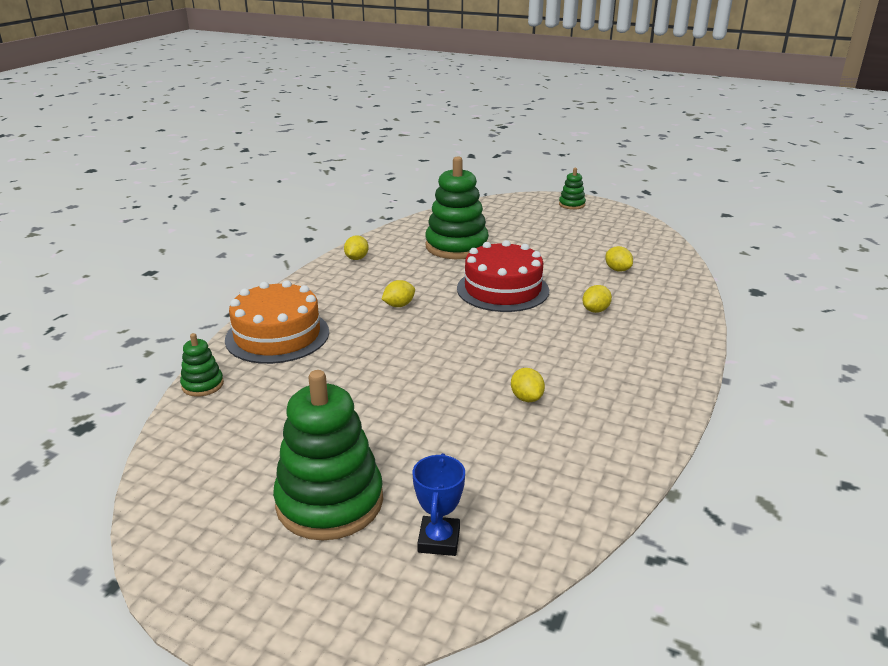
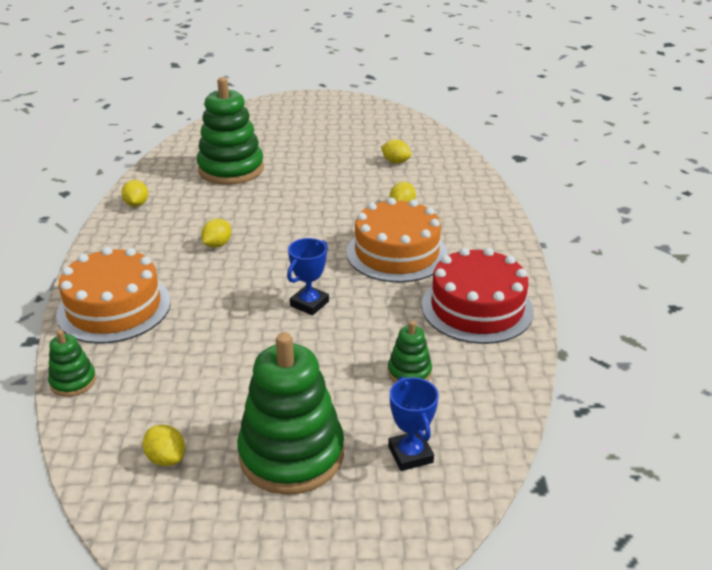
camera: 25 degrees left, 5 degrees up
(443, 375) = (309, 304): none -> blue trophy
(502, 289) = (306, 204): red cake -> red cake (477, 308)
(526, 398) = (397, 305): yellow lemon -> yellow lemon (166, 458)
(560, 351) = (396, 253): none -> orange cake
(571, 204) = (312, 103): green stacking toy -> green stacking toy (409, 372)

